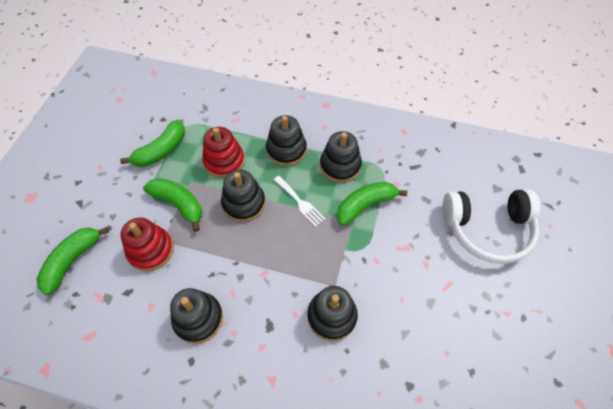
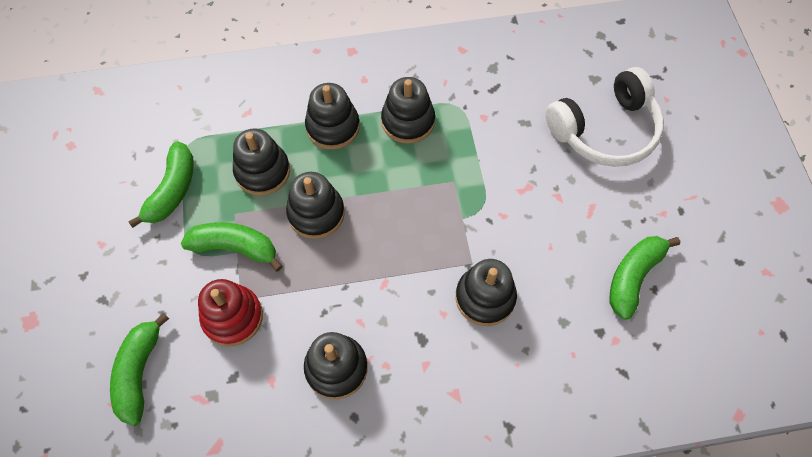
camera: 25 degrees left, 5 degrees up
(224, 161) = (262, 171): red stacking toy -> black stacking toy
(300, 202) = (383, 184): white fork -> none
(365, 205) = (460, 157): green banana -> green banana (633, 277)

